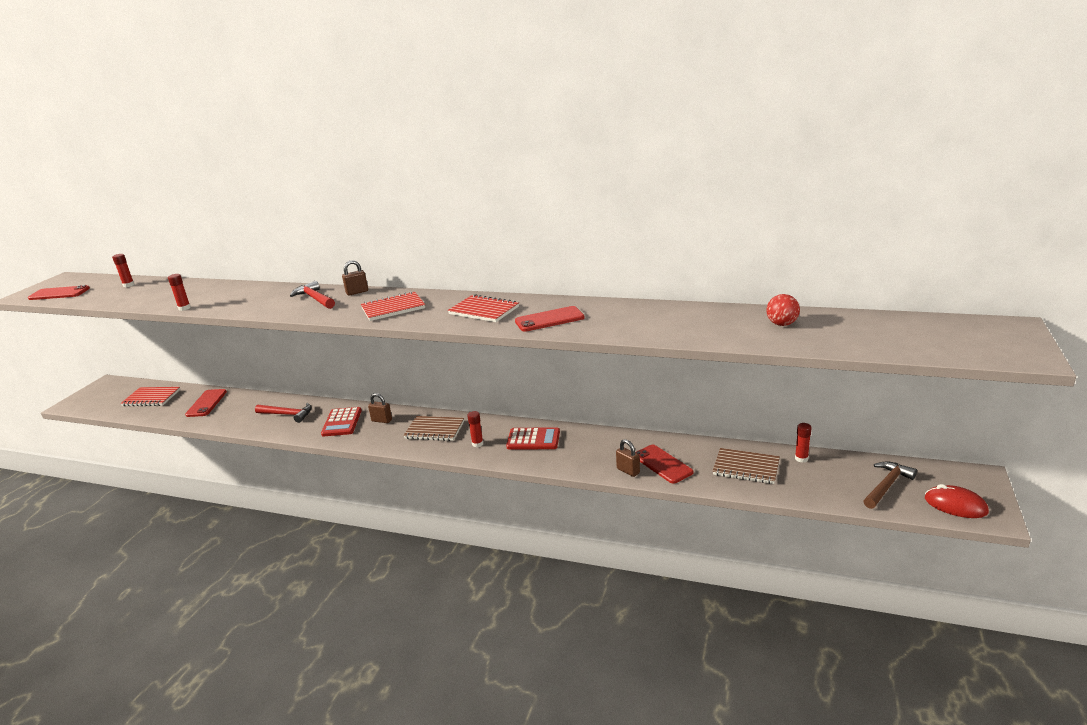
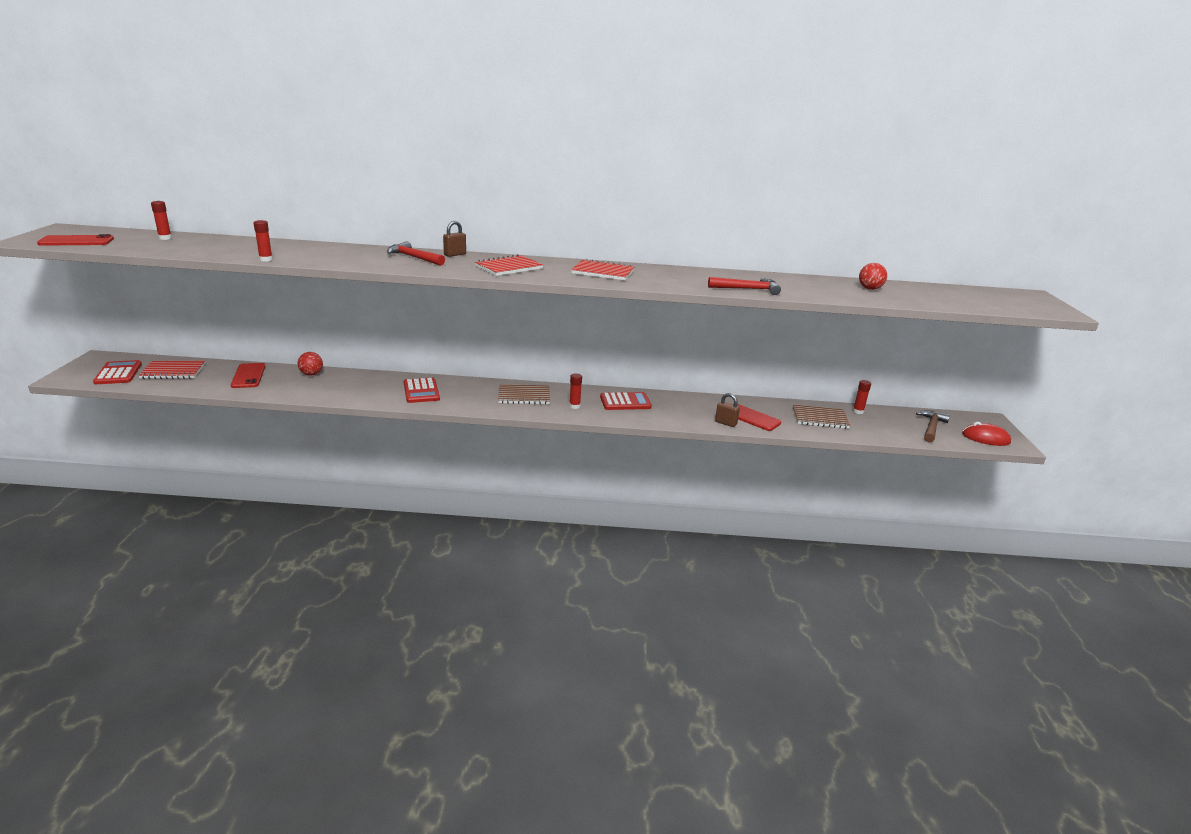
camera: 20 degrees left, 0 degrees up
(110, 400) = (118, 373): none -> red calculator
(259, 401) = (311, 374): none -> red ball
(288, 414) = (355, 385): red hammer -> red hammer (748, 289)
(382, 420) = (463, 389): brown padlock -> none
(549, 319) = (672, 280): red phone -> none

